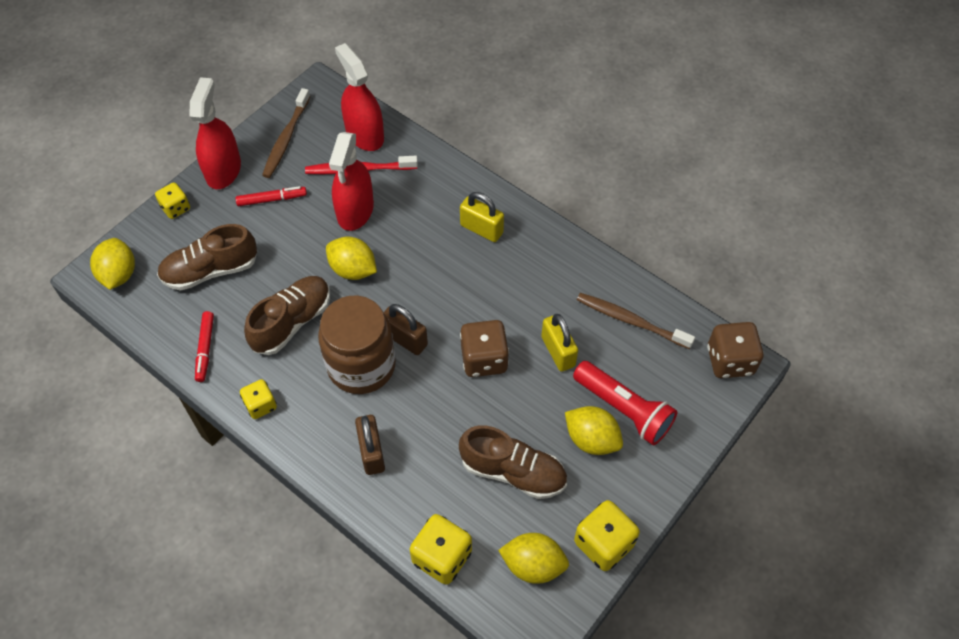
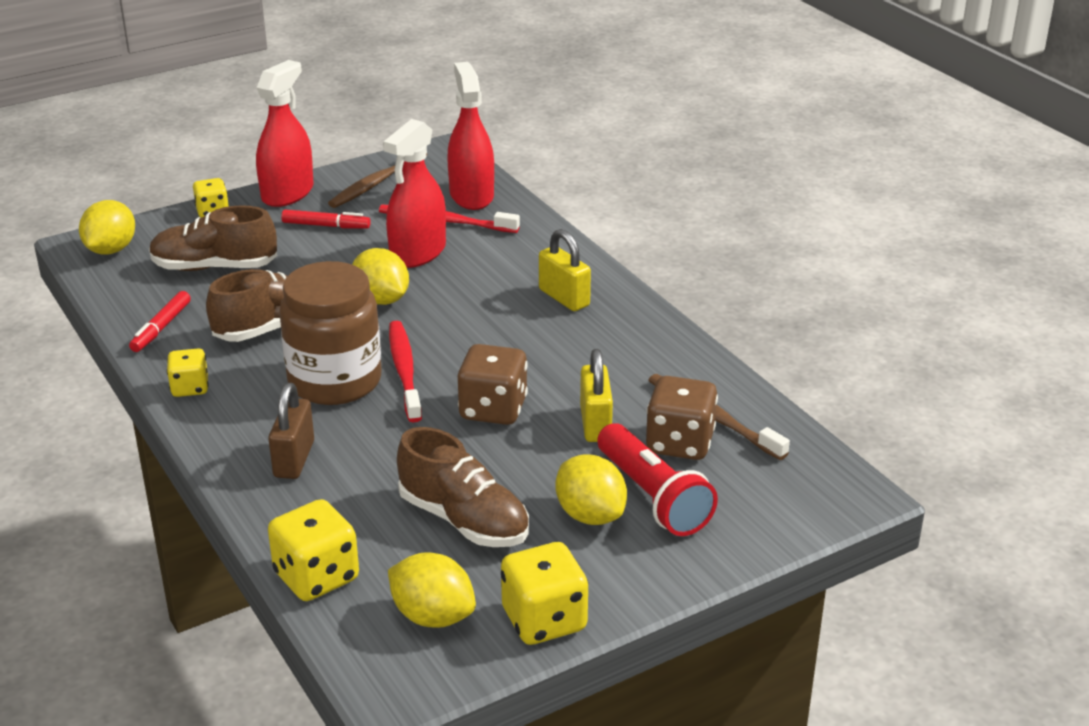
camera: 20 degrees right, 25 degrees down
(405, 339) = (404, 371): brown padlock -> red toothbrush
(730, 361) = (833, 485): brown dice -> brown dice (679, 443)

